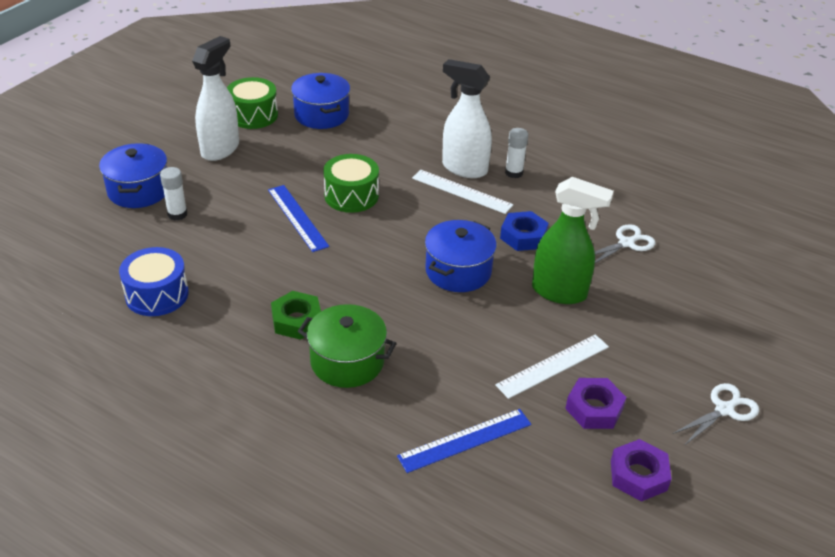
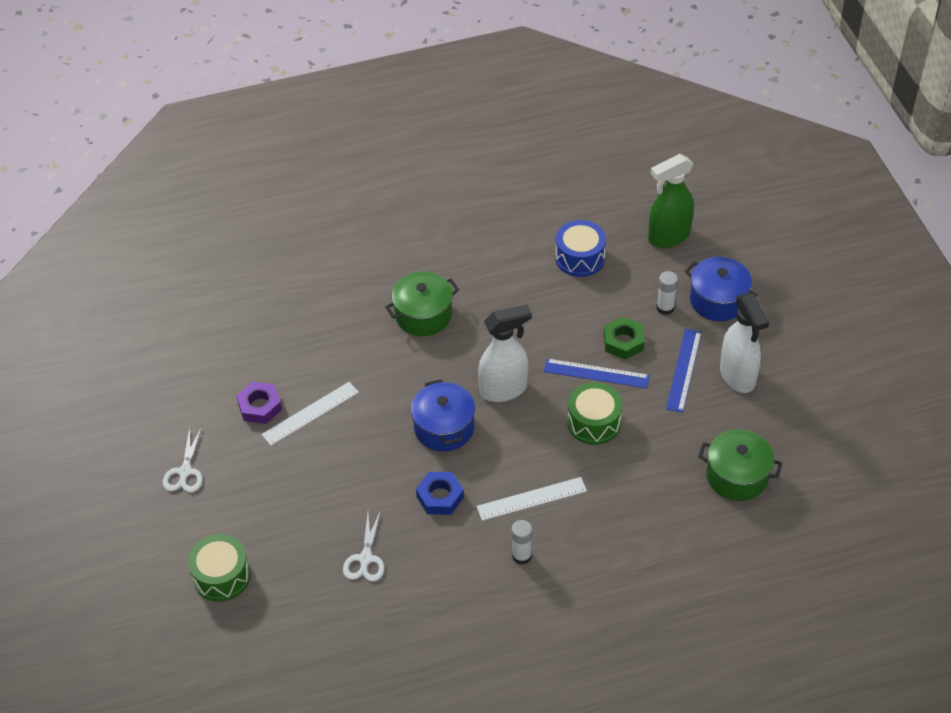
camera: 135 degrees right, 10 degrees up
(253, 115) = (778, 426): green drum -> green drum (221, 576)
(297, 320) = (485, 312): green nut -> green nut (623, 342)
(321, 115) = (737, 476): blue pot -> green pot
(464, 168) = (561, 524): white spray bottle -> white spray bottle (504, 389)
(465, 440) = (308, 330): blue ruler -> blue ruler (683, 370)
(553, 366) = (310, 413): white ruler -> white ruler turned 45 degrees clockwise
(559, 292) = (363, 470): green spray bottle -> green spray bottle (668, 237)
(638, 475) = (200, 388): purple nut -> none

